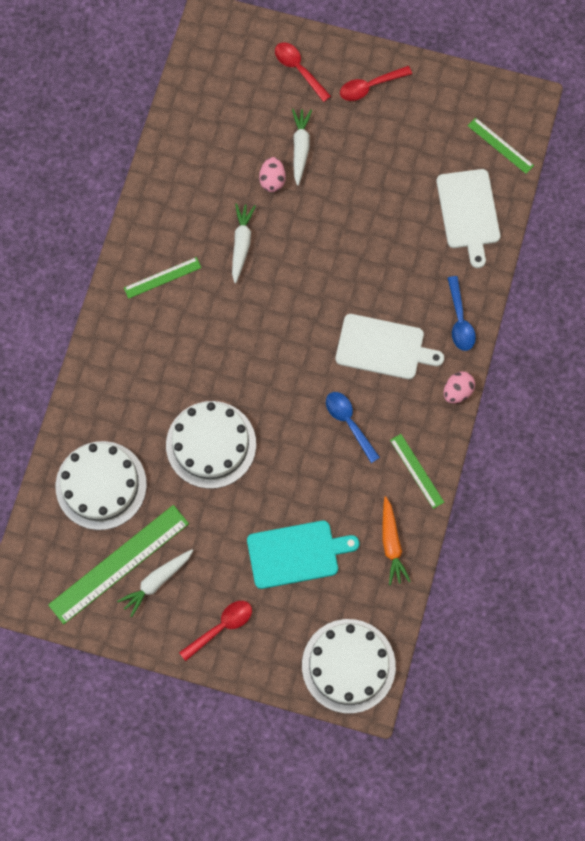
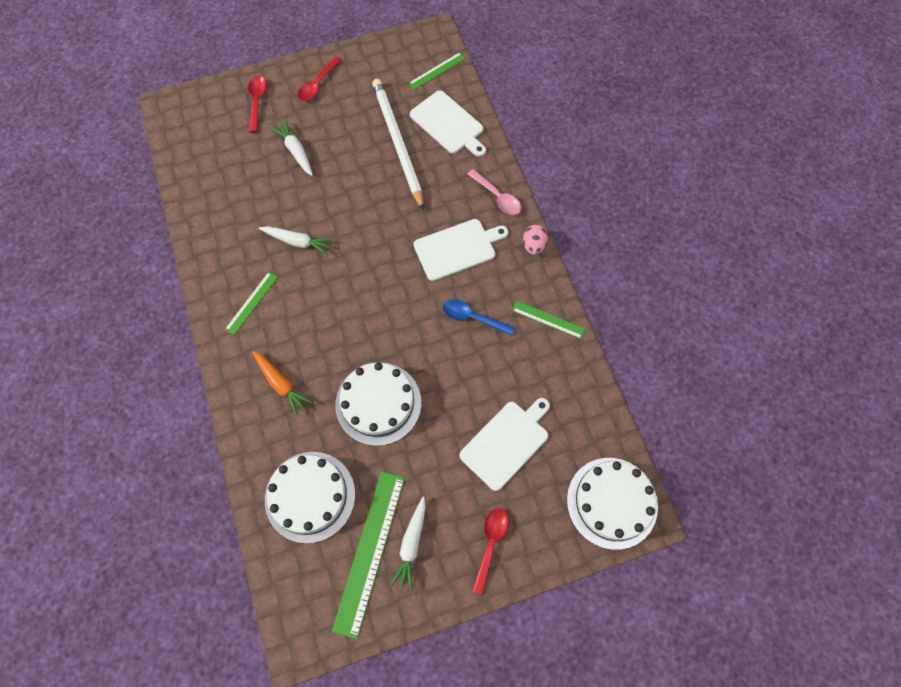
camera: 35 degrees left, 5 degrees down
(241, 244) = (298, 242): white carrot -> white carrot turned 135 degrees clockwise
(272, 180) = (290, 184): pink egg -> none
(296, 553) = (506, 442): turquoise cutting board -> white cutting board
(298, 69) = (257, 102): red spoon -> red spoon turned 75 degrees clockwise
(391, 544) = (571, 385): orange carrot -> orange carrot (281, 384)
(404, 201) = (398, 143): none -> white pencil
(460, 320) = (497, 197): blue spoon -> pink spoon
(500, 145) = (437, 71): green ruler -> green ruler turned 45 degrees counterclockwise

